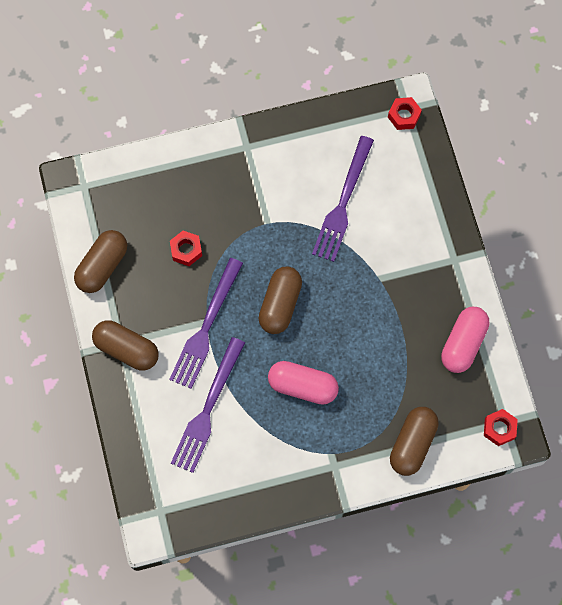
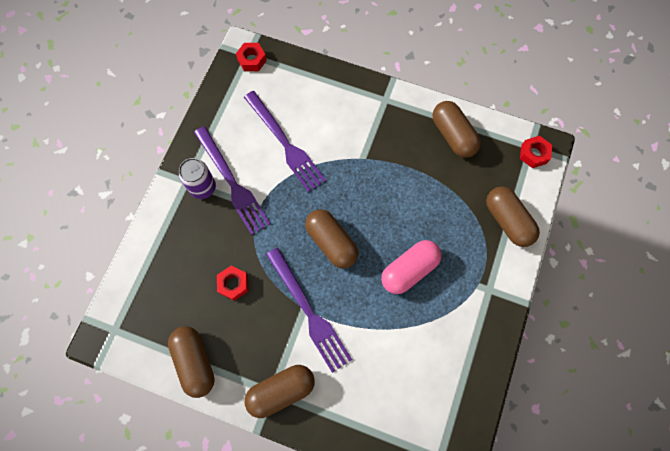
camera: 55 degrees left, 0 degrees up
(208, 408) = (378, 357): purple fork -> purple fork (232, 182)
(251, 164) = (203, 187): none -> purple can
(463, 343) = (453, 135): pink capsule -> brown capsule

